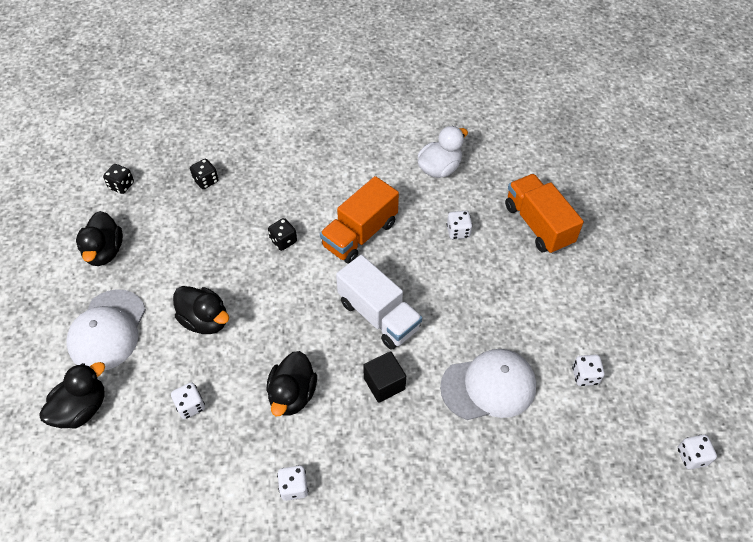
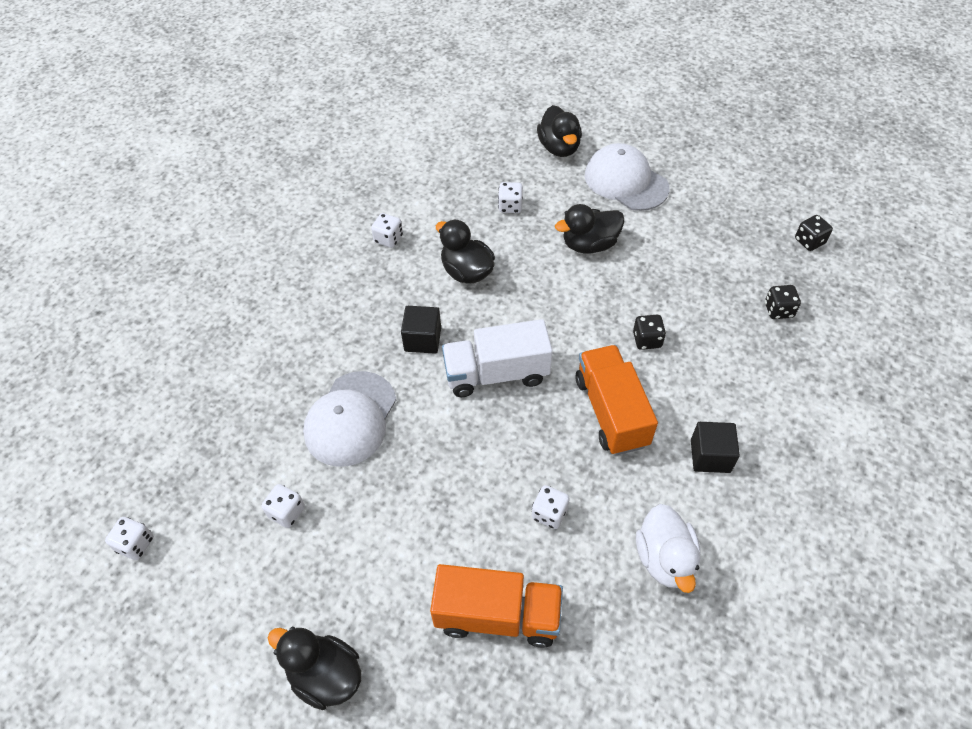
camera: 125 degrees right, 0 degrees up
(105, 252) = (721, 204): black duck -> black duck (325, 675)
(355, 174) = (710, 456): none -> black cube

